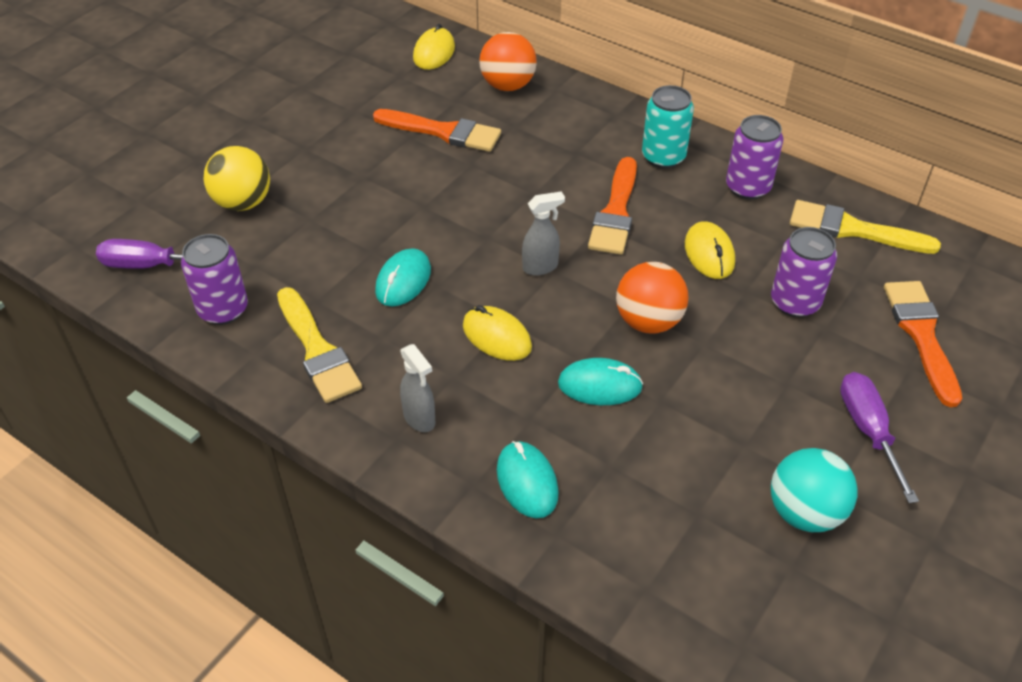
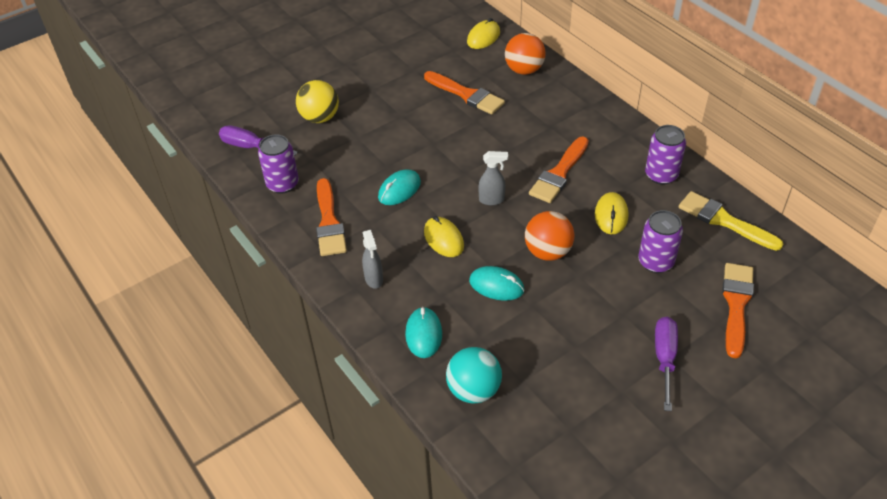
camera: 20 degrees right, 0 degrees up
(317, 350) = (329, 222): yellow brush -> orange brush
(663, 157) = (610, 141): turquoise can -> none
(804, 512) = (594, 399): turquoise ball -> turquoise ball (473, 390)

